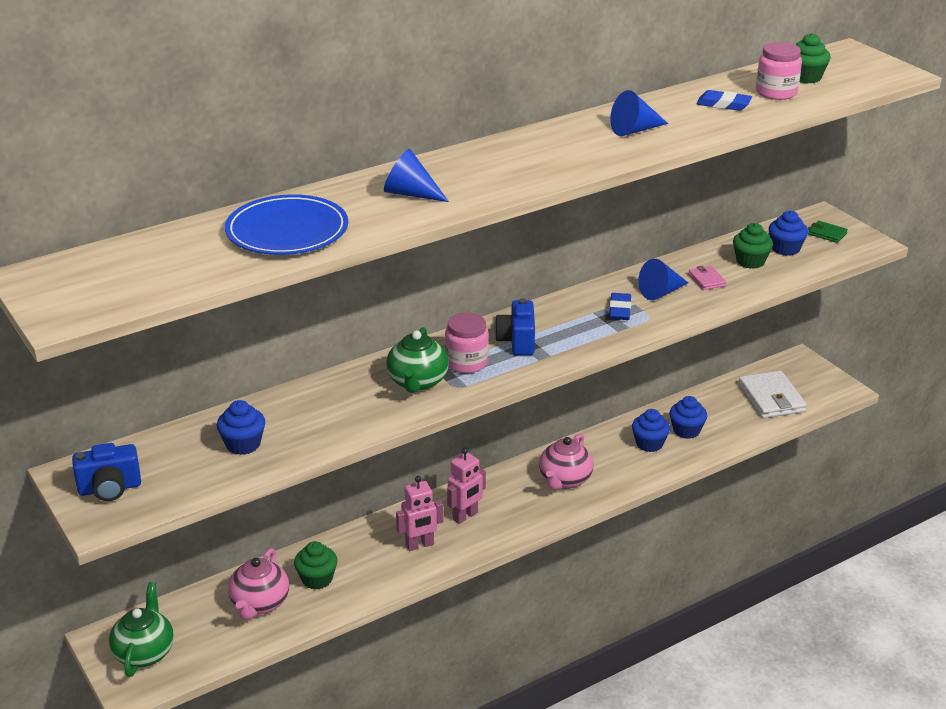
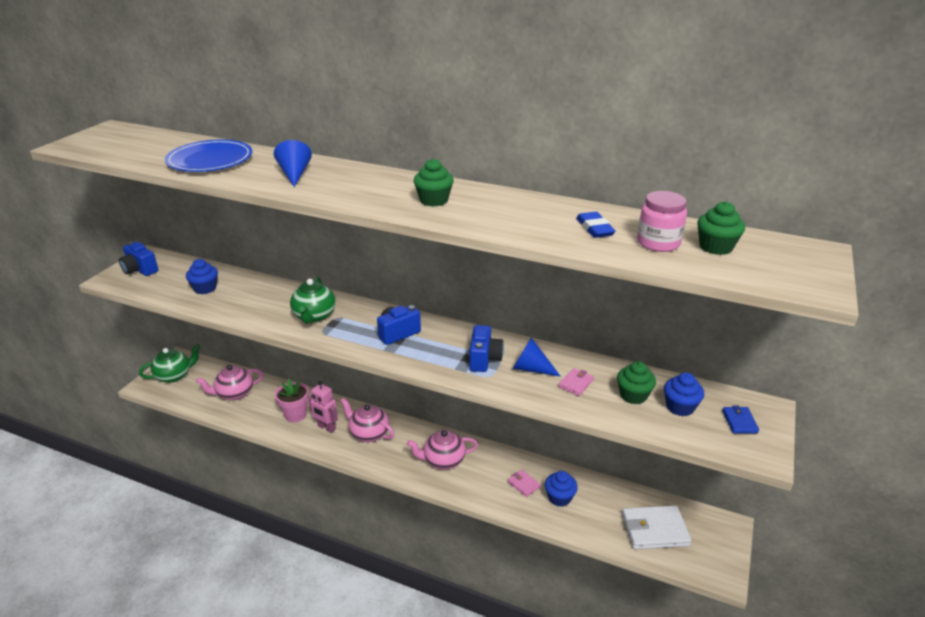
camera: 55 degrees right, 0 degrees up
(317, 579) = (268, 403): green cupcake -> green cupcake (434, 200)
(367, 562) = (295, 414): none -> pink flower pot
(417, 382) = (314, 316): green teapot -> green teapot turned 60 degrees counterclockwise
(465, 516) = (368, 433): pink robot -> pink teapot
(466, 362) = (353, 324): pink jar -> none
(619, 310) = (484, 359): blue eraser -> blue camera
(635, 130) = (491, 210): blue cone -> none
(649, 444) = (523, 484): blue cupcake -> pink wallet
(771, 398) = (654, 530): white wallet -> white wallet turned 45 degrees clockwise
(827, 234) = (739, 422): green wallet -> blue wallet

